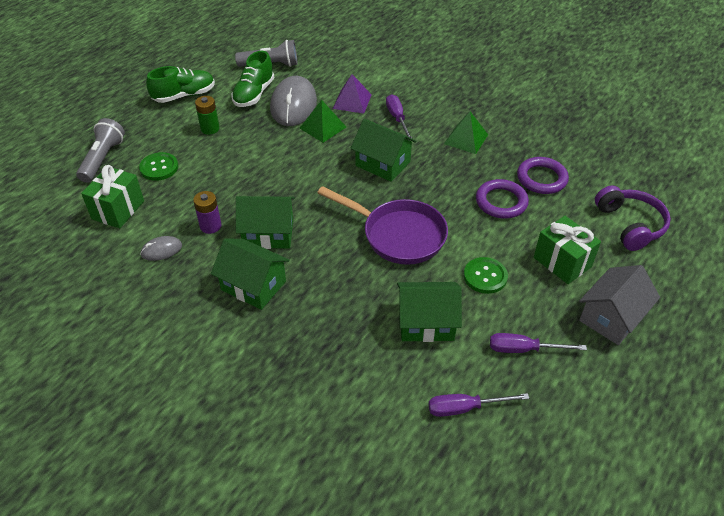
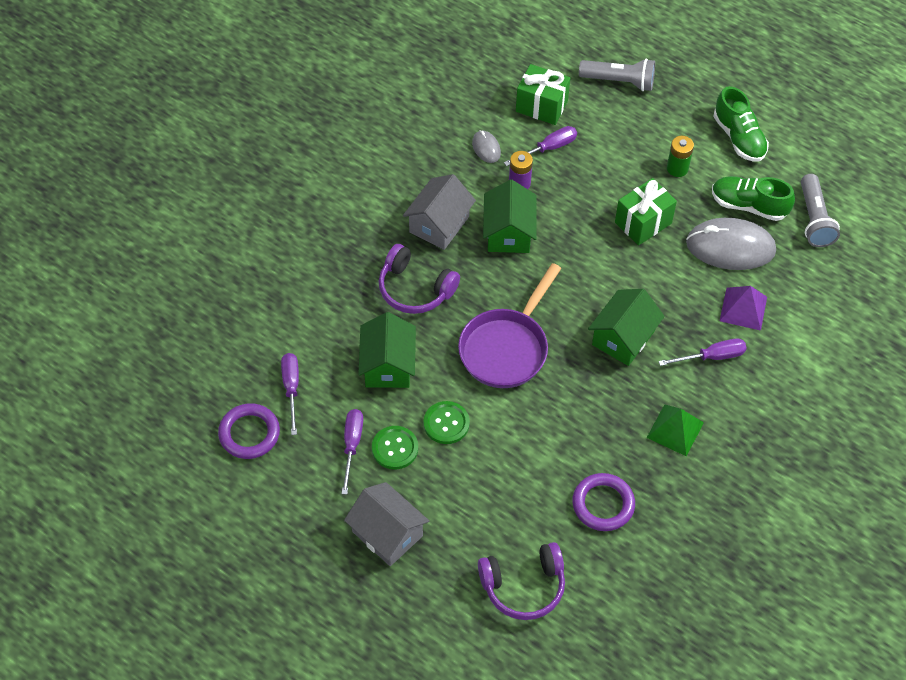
camera: 90 degrees right, 10 degrees up
(159, 167) = (607, 130): green button -> green button (395, 448)
(171, 205) = (548, 148): none -> purple screwdriver
(253, 285) = (439, 224): green house -> grey house
(323, 127) = (687, 278): green pyramid -> none
(333, 303) = (415, 289): none -> purple headphones
(501, 202) = (560, 454): purple ring -> purple ring (249, 433)
(562, 262) = (465, 501): green gift -> green gift (643, 223)

